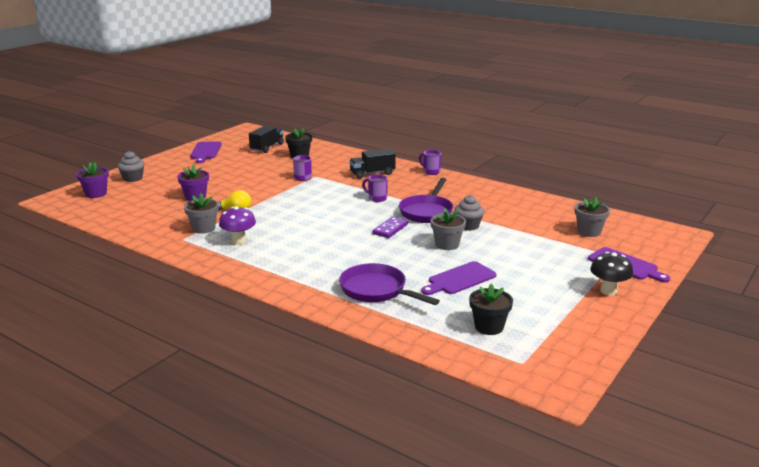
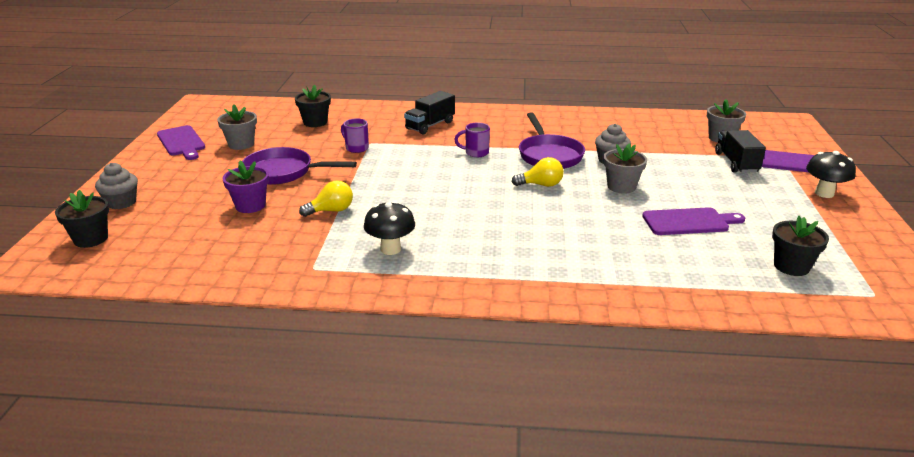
camera: 30 degrees left, 5 degrees up
(96, 194) = (91, 239): purple flower pot -> black flower pot
(203, 228) = (321, 245): grey flower pot -> grey flower pot (241, 144)
(239, 241) = (390, 249): purple mushroom -> black mushroom
(267, 148) = (260, 121): black truck -> black truck (736, 163)
(377, 290) = (632, 262): purple pan -> purple pan (283, 172)
(390, 229) = (541, 185): purple domino -> yellow light bulb
(431, 172) = (488, 110): purple mug -> none
(459, 279) = (689, 222): purple cutting board -> purple cutting board turned 120 degrees counterclockwise

